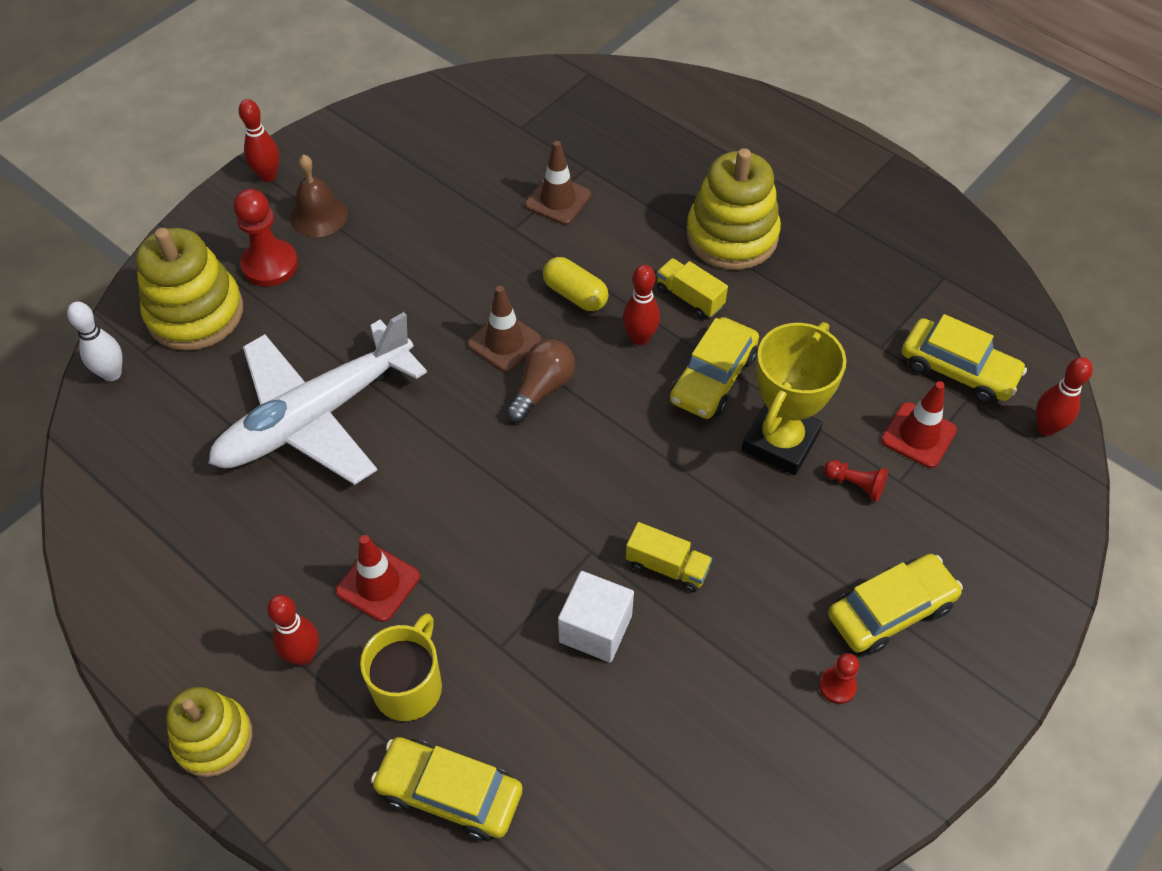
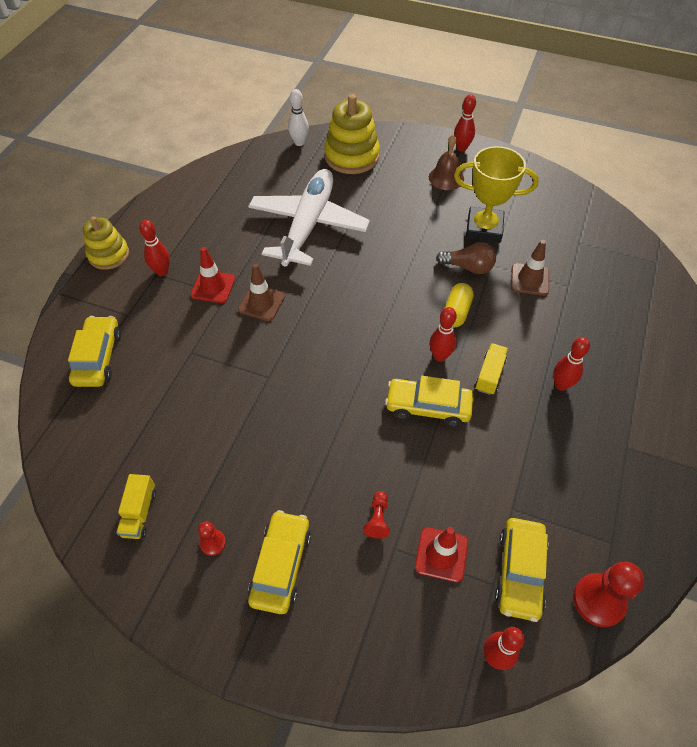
camera: 70 degrees right, 0 degrees up
(270, 265) = (399, 171): red pawn -> red pawn (599, 600)
(316, 416) = (308, 225): white plane -> white plane turned 75 degrees clockwise
(409, 686) = (155, 320): yellow mug -> none
(504, 342) = (400, 289): brown traffic cone -> brown traffic cone (261, 303)
(542, 388) = (374, 317): brown light bulb -> brown light bulb (468, 267)
(595, 628) = (215, 395): white cube -> none
(667, 567) = (270, 420): yellow truck -> yellow truck (139, 513)
(731, 236) = (561, 385): yellow stacking toy -> red bowling pin
(780, 441) = (393, 461): yellow trophy -> yellow trophy (484, 229)
(890, 611) = (281, 565): yellow car -> yellow car turned 120 degrees counterclockwise

